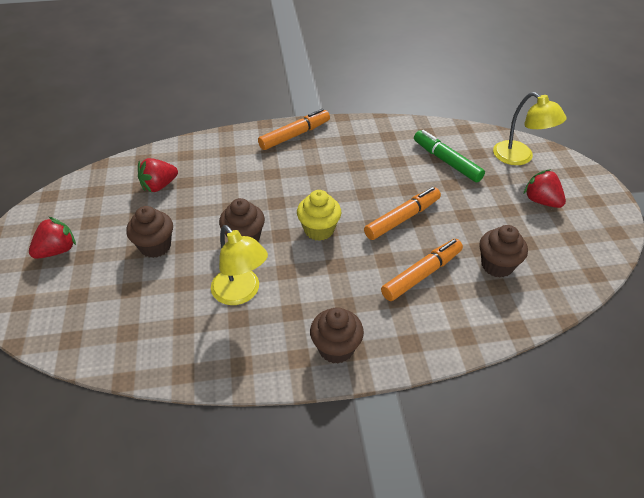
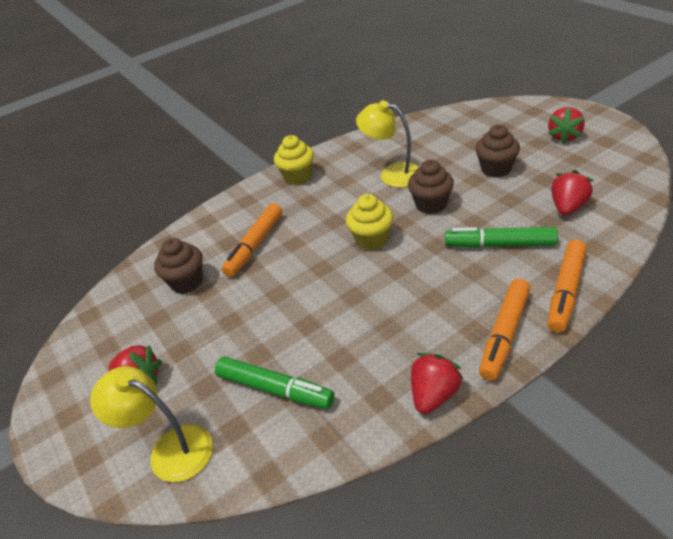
camera: 160 degrees right, 5 degrees down
(236, 182) = (499, 244): none -> green marker
(336, 348) = (298, 177): brown cupcake -> yellow cupcake
(358, 126) = (434, 395): none -> red strawberry
(402, 218) = (296, 286): orange marker -> orange marker (566, 291)

